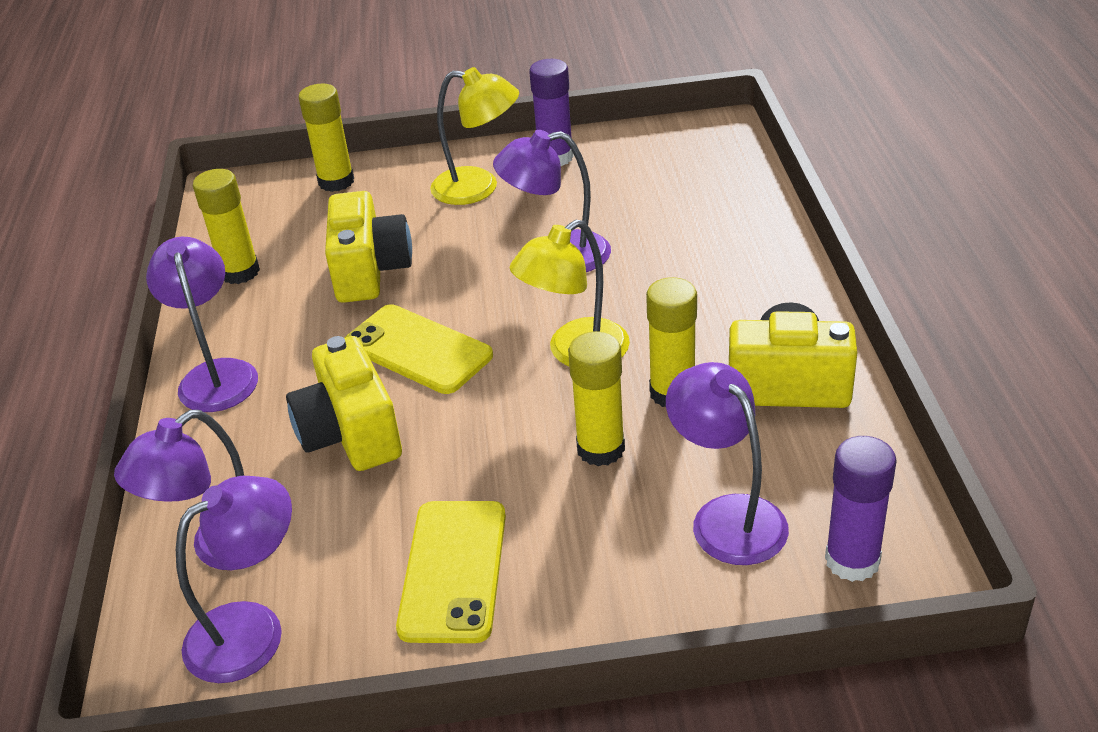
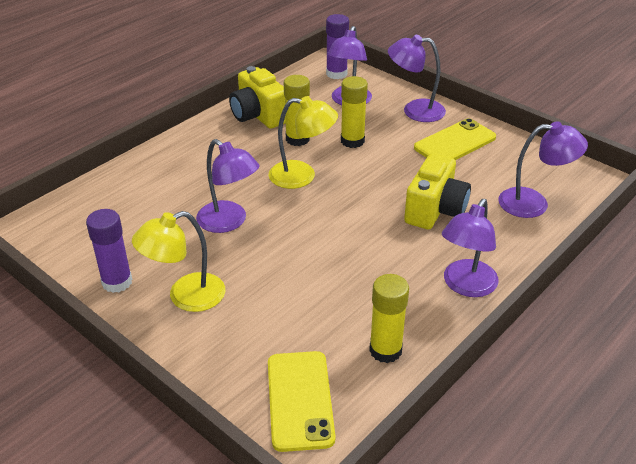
camera: 135 degrees left, 0 degrees up
(252, 629) = (545, 171): purple lamp -> purple lamp (415, 110)
(336, 181) = (241, 382): yellow glue stick -> none
(370, 271) = (319, 287): yellow camera -> none
(418, 350) = (359, 225): yellow phone -> yellow phone (300, 400)
(478, 188) = (186, 297): yellow lamp -> yellow lamp turned 90 degrees counterclockwise

